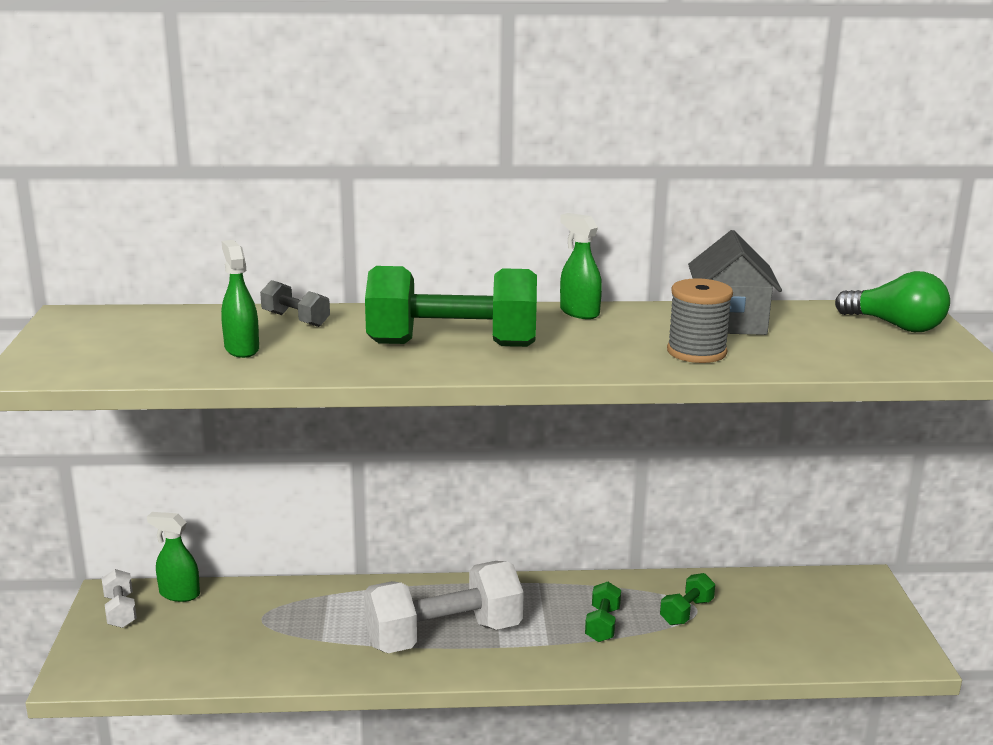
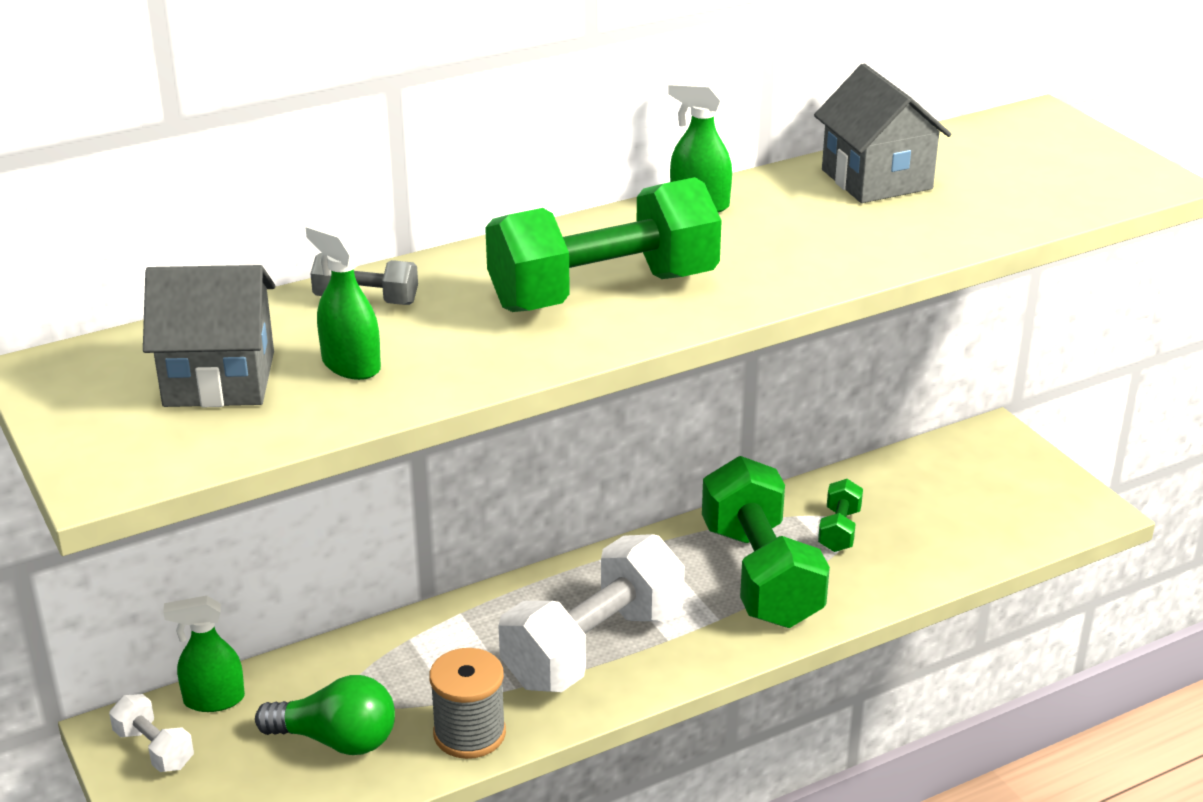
camera: 25 degrees left, 10 degrees up
(157, 339) = (219, 379): none -> grey house
(602, 624) = (761, 575): green dumbbell -> green dumbbell, size x2.22
(696, 352) = (883, 233): grey spool -> grey spool (469, 733)
(896, 326) = (1049, 144): green light bulb -> green light bulb (337, 740)

